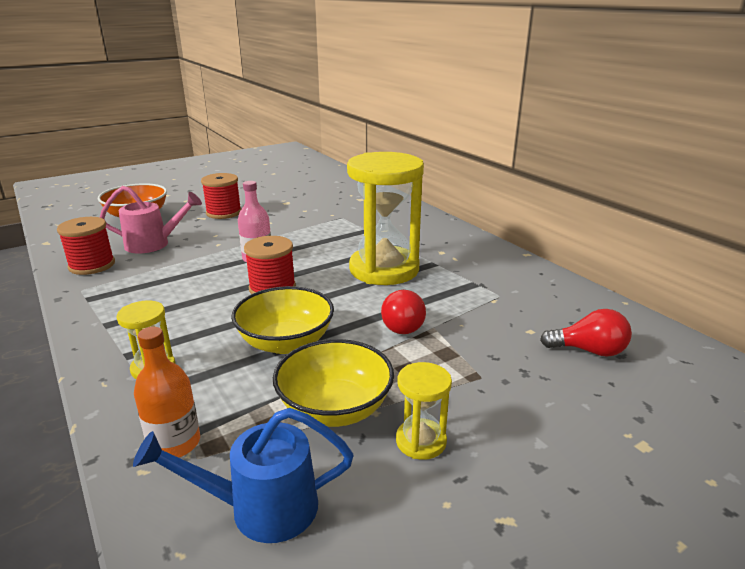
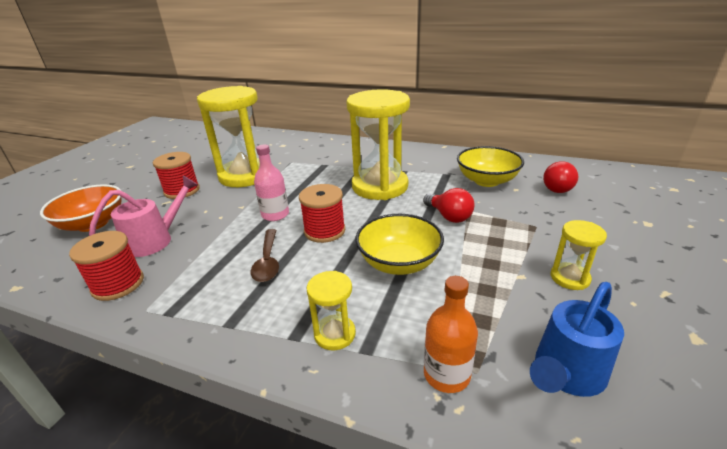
camera: 35 degrees left, 5 degrees up
(195, 293) = (268, 261): none -> brown spoon
(286, 217) = (245, 176): none -> yellow hourglass
(335, 408) = (499, 287): yellow bowl -> yellow bowl (486, 181)
(589, 351) = (556, 187): red light bulb -> red light bulb turned 135 degrees clockwise

